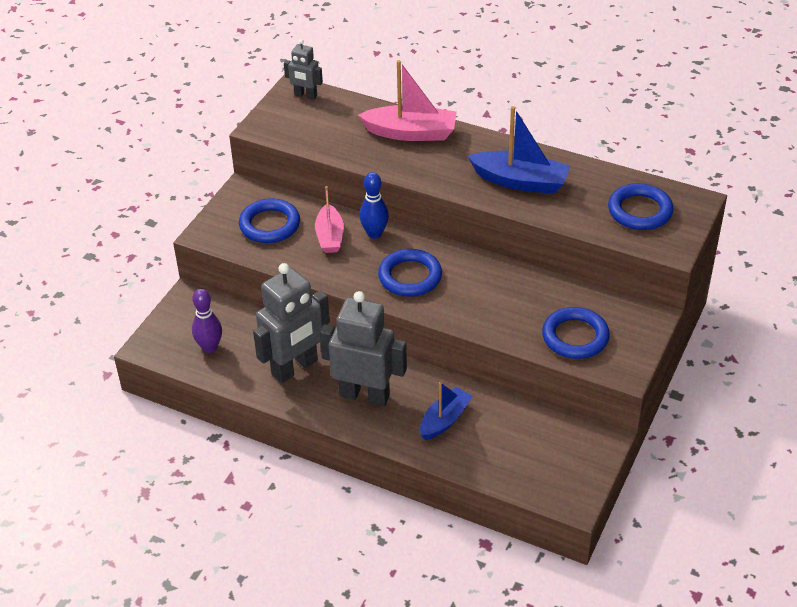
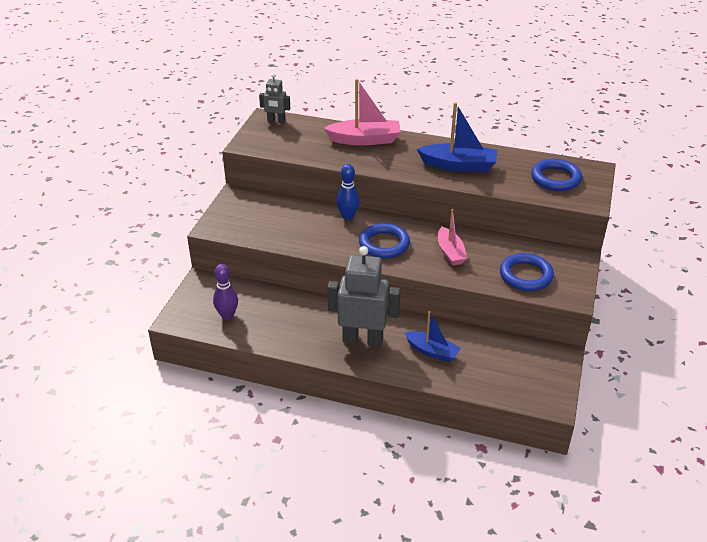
camera: 10 degrees left, 5 degrees down
(270, 225) = (263, 217): blue ring -> none
(295, 368) = (301, 324): grey robot -> none
(330, 236) = (313, 221): pink boat -> pink boat (450, 252)
(445, 420) = (432, 351): blue boat -> blue boat turned 90 degrees clockwise

